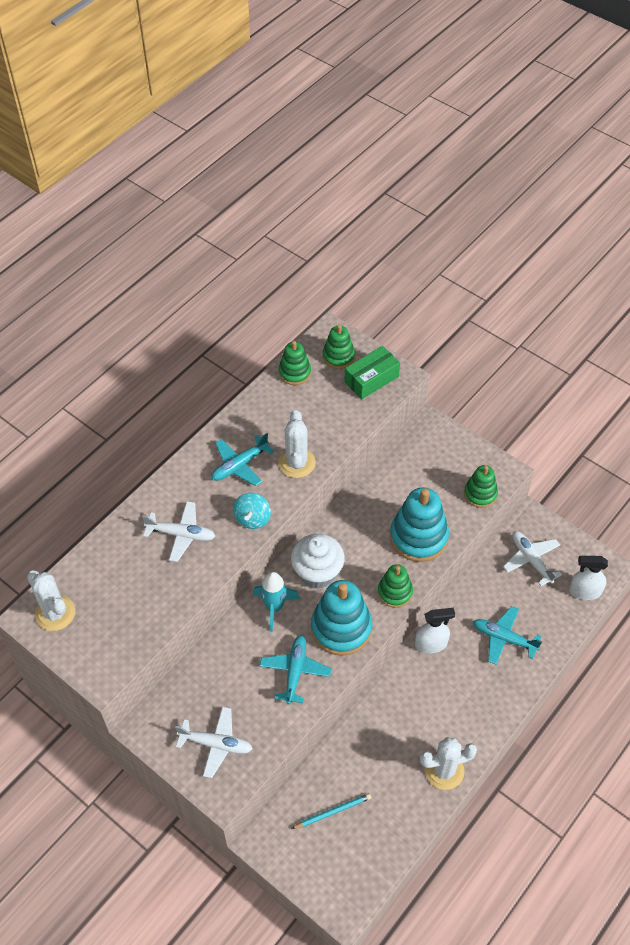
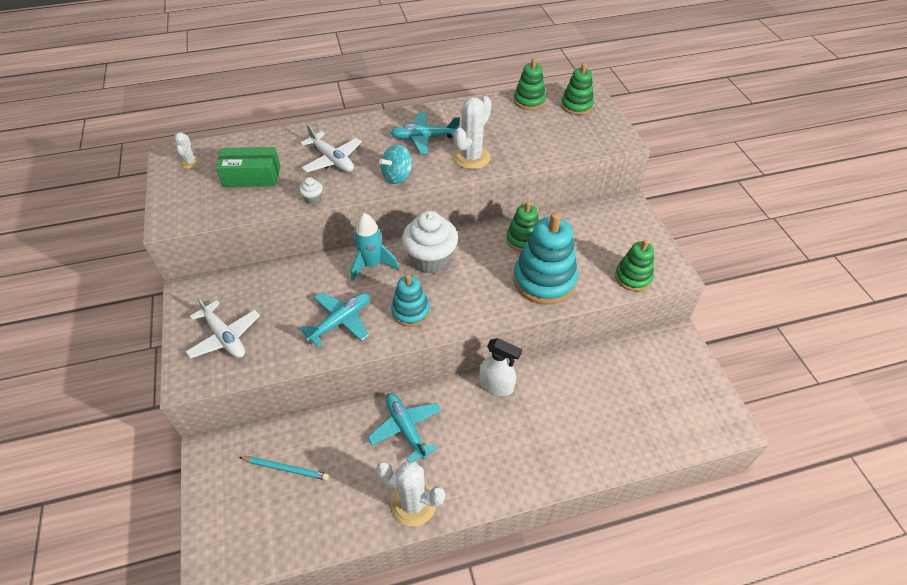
camera: 35 degrees right, 5 degrees down
(55, 613) = (190, 162): white cactus -> white cactus, size x0.52
(203, 582) = (313, 199): none -> white cupcake
(341, 628) = (410, 311): turquoise stacking toy -> turquoise stacking toy, size x0.59
(371, 379) = (591, 131): green box -> green box (252, 176)
(395, 592) = (483, 311): green stacking toy -> green stacking toy (523, 239)
(504, 638) = (570, 422): turquoise plane -> turquoise plane (406, 428)
(531, 560) = (652, 371): white plane -> none
(584, 591) = (688, 431): white spray bottle -> none

